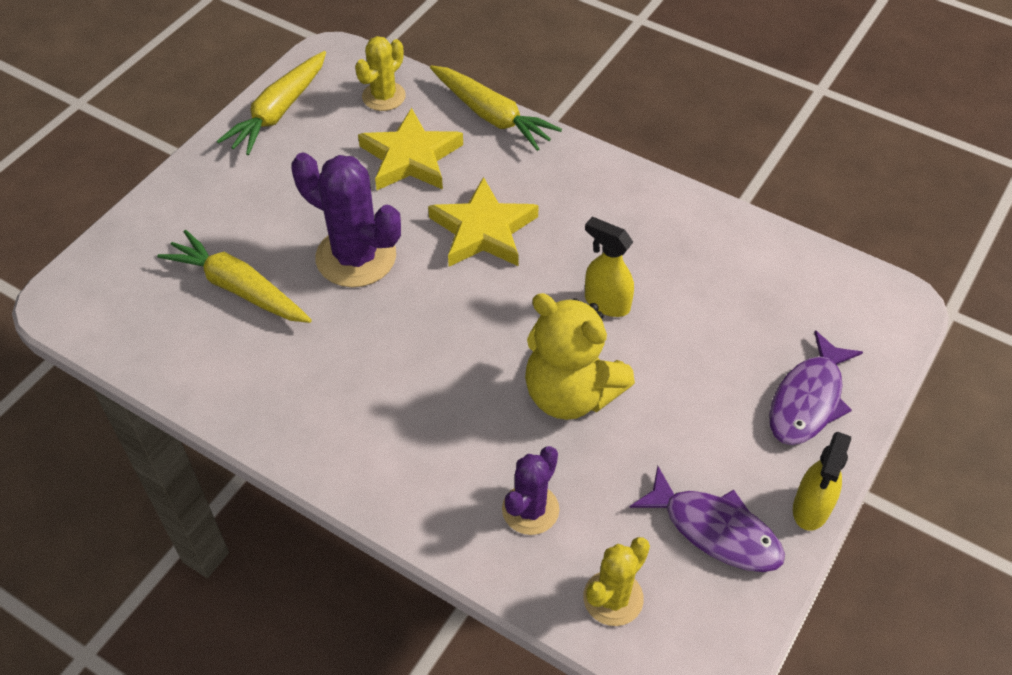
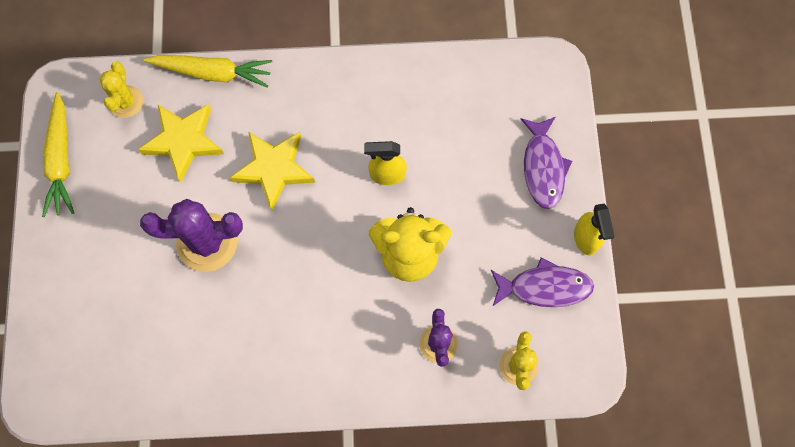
camera: 35 degrees left, 20 degrees up
(238, 288) = (149, 315): yellow carrot -> none

